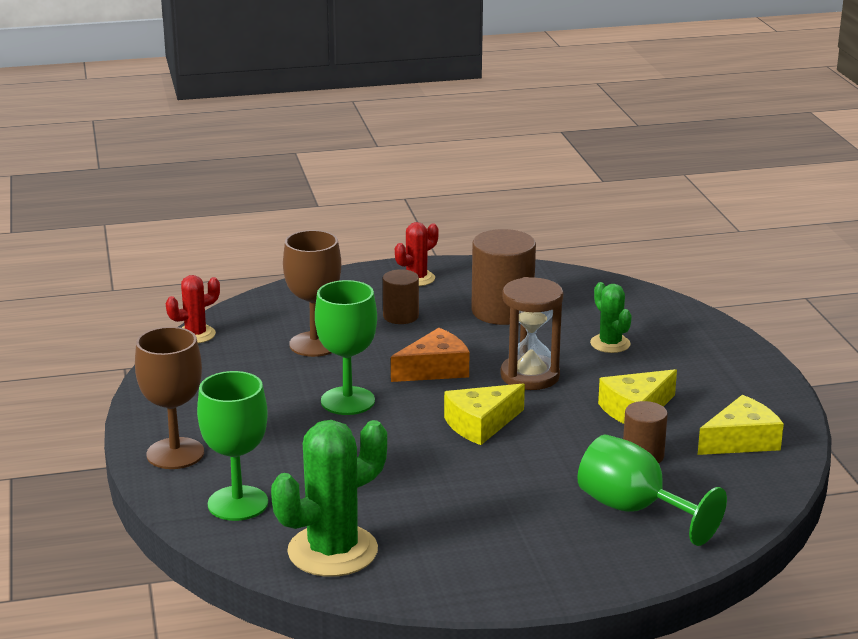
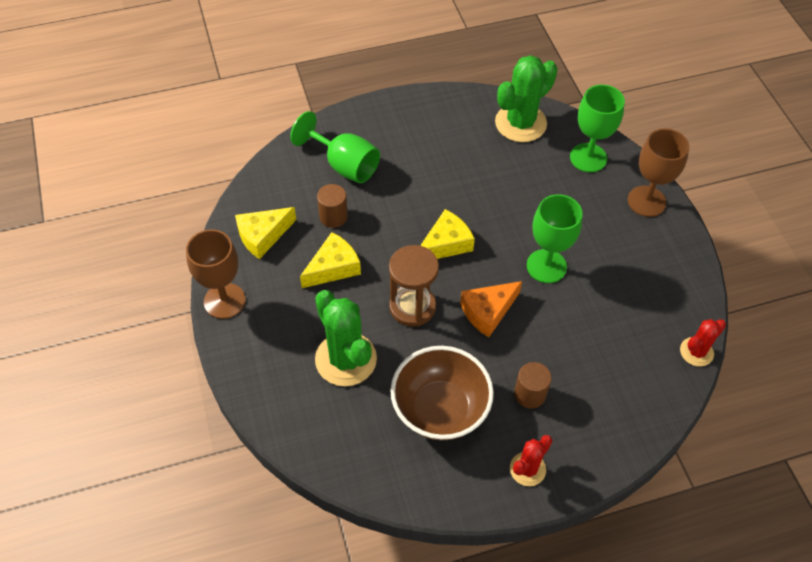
camera: 175 degrees right, 30 degrees up
(314, 344) = (592, 343): brown goblet -> brown goblet (224, 301)
(502, 311) = (440, 409): brown cylinder -> brown bowl
(610, 344) = (346, 359): green cactus -> green cactus, size x1.82

